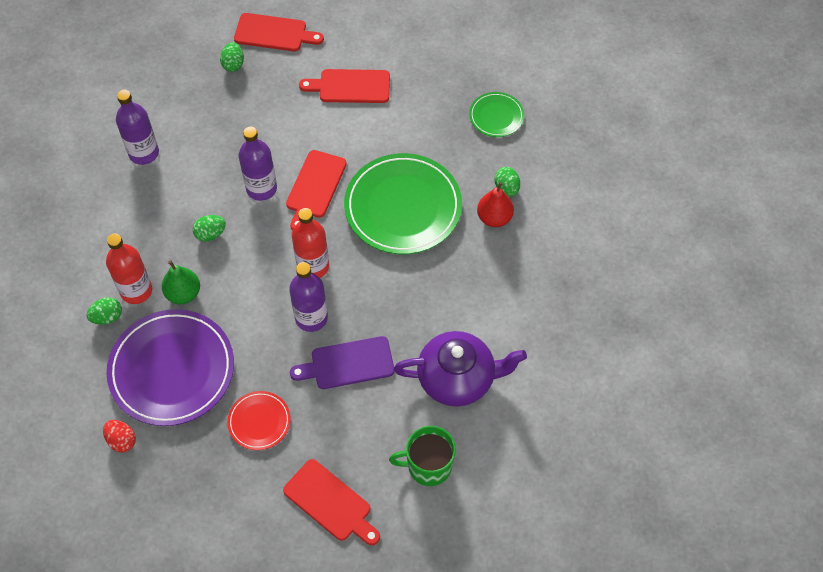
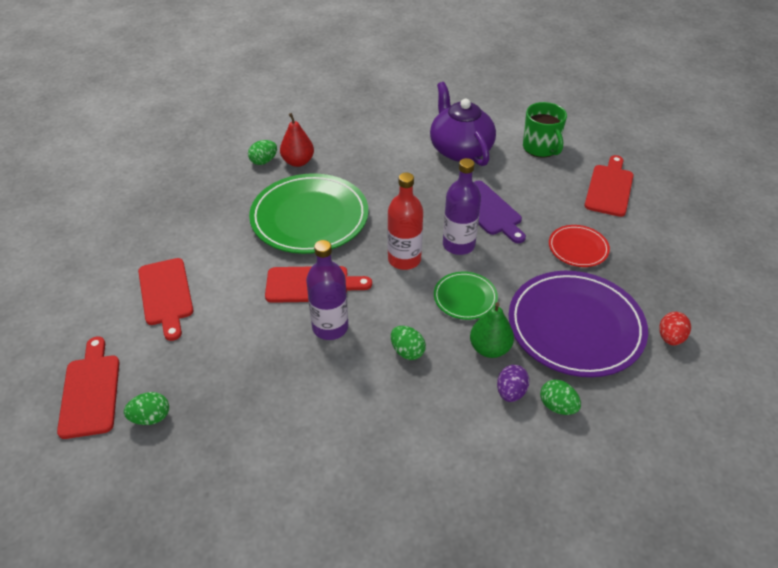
camera: 110 degrees left, 15 degrees down
(136, 290) = (510, 392): red bottle -> purple egg
(144, 153) = (323, 464): purple bottle -> none
(496, 116) = (182, 183): green plate -> green plate (465, 298)

